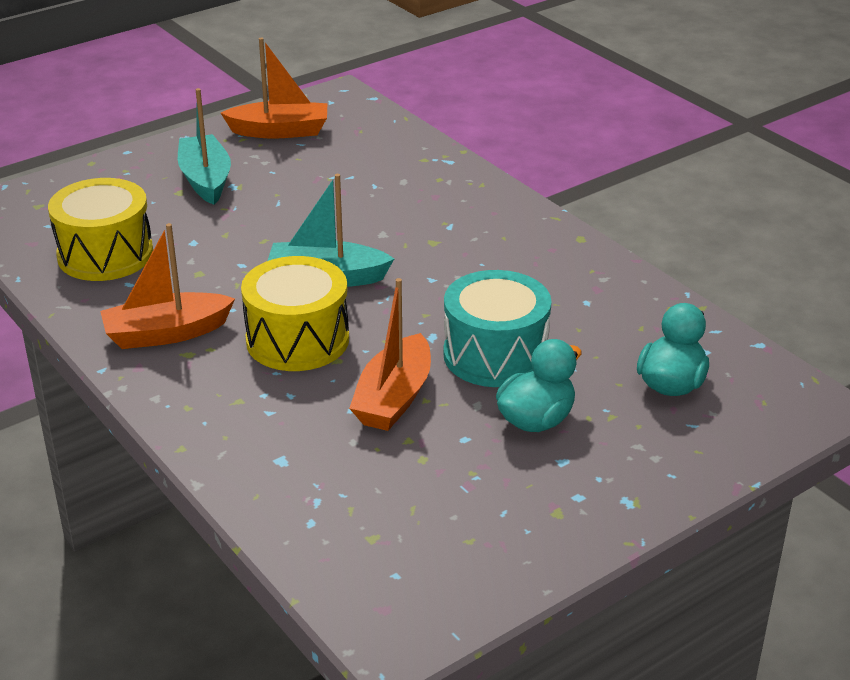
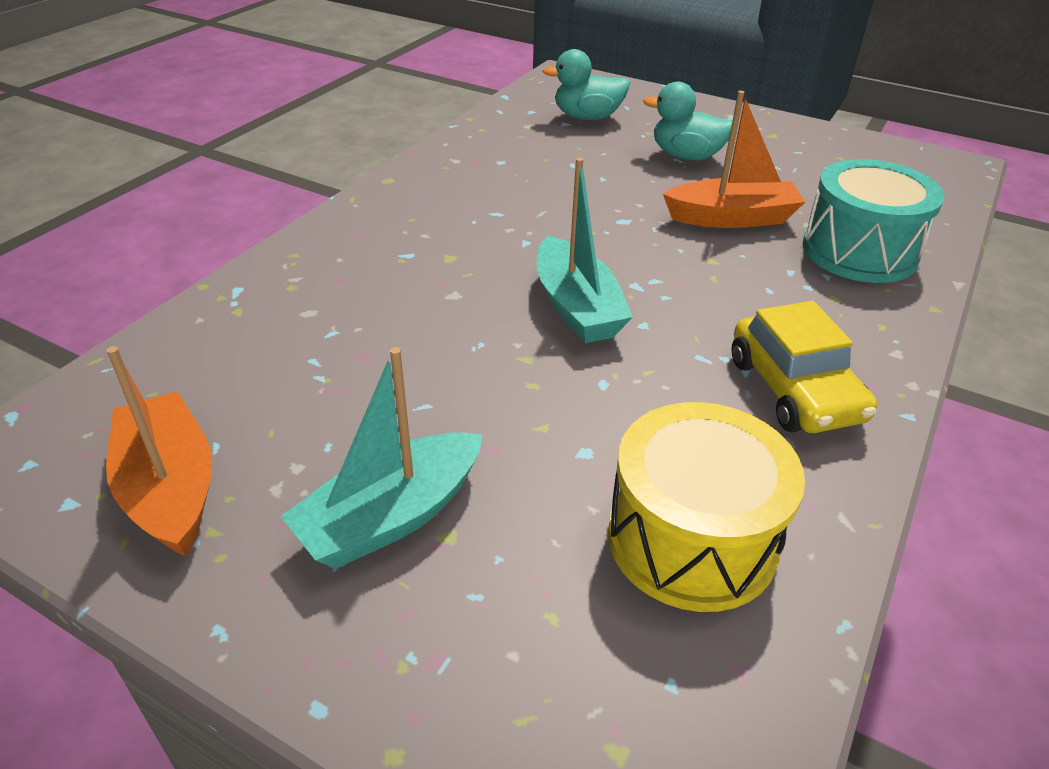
camera: 115 degrees left, 5 degrees up
(166, 333) = (794, 390): orange boat -> yellow car
(297, 340) = (707, 292): yellow drum -> none
(495, 355) = (621, 186): turquoise drum -> turquoise drum (859, 251)

